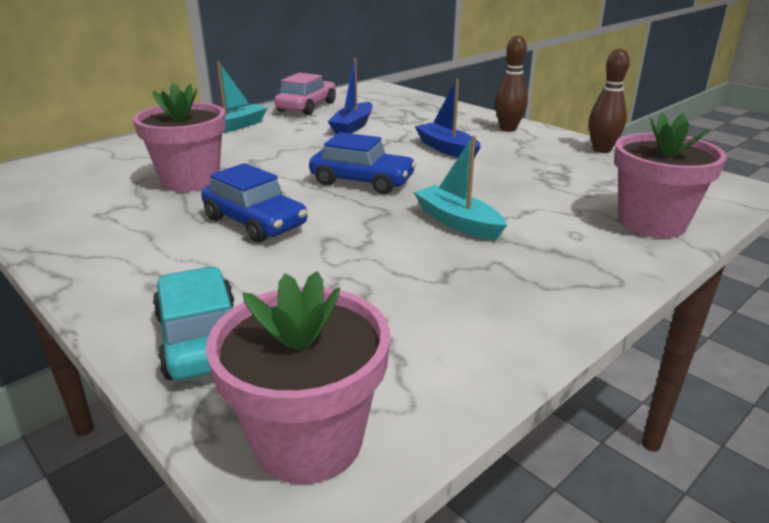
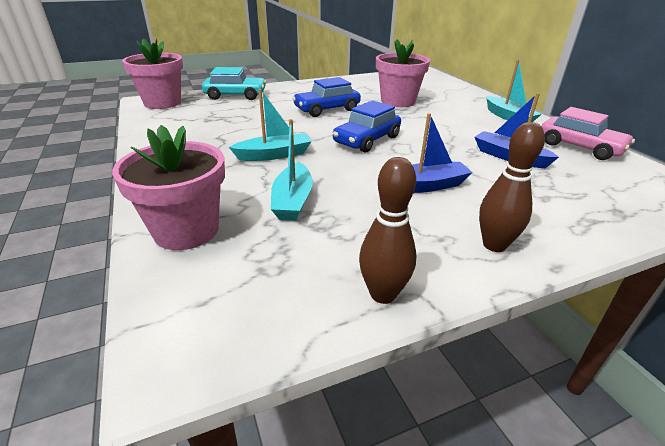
camera: 110 degrees right, 5 degrees up
(542, 192) = (293, 201): none -> turquoise boat

